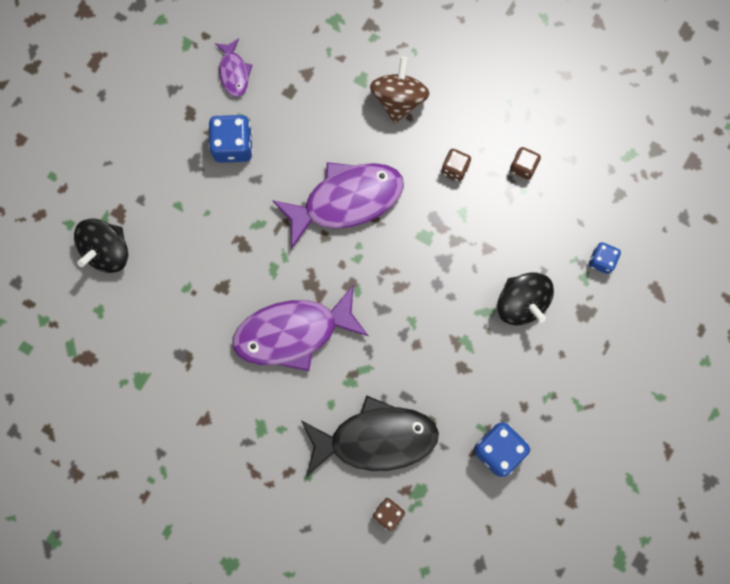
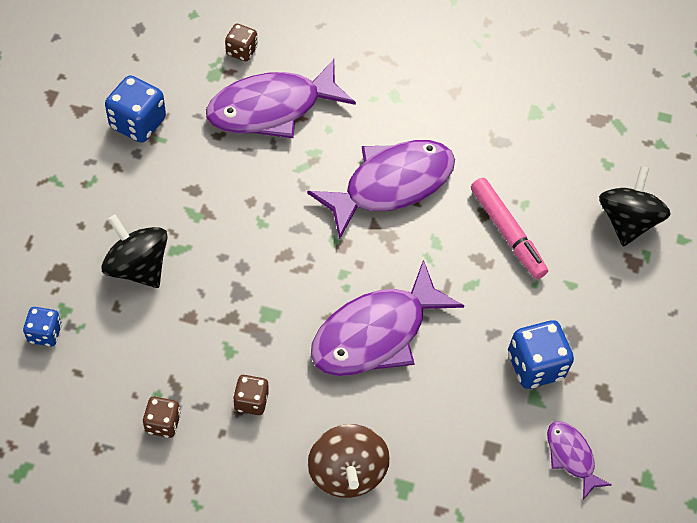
camera: 160 degrees right, 20 degrees down
(211, 264) = (507, 233): none -> pink marker
(376, 438) = (271, 109): black fish -> purple fish

